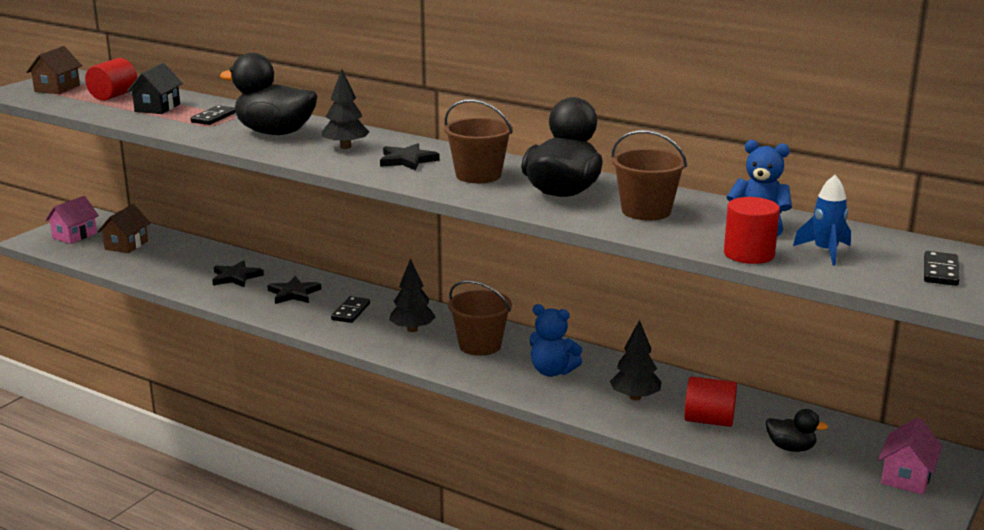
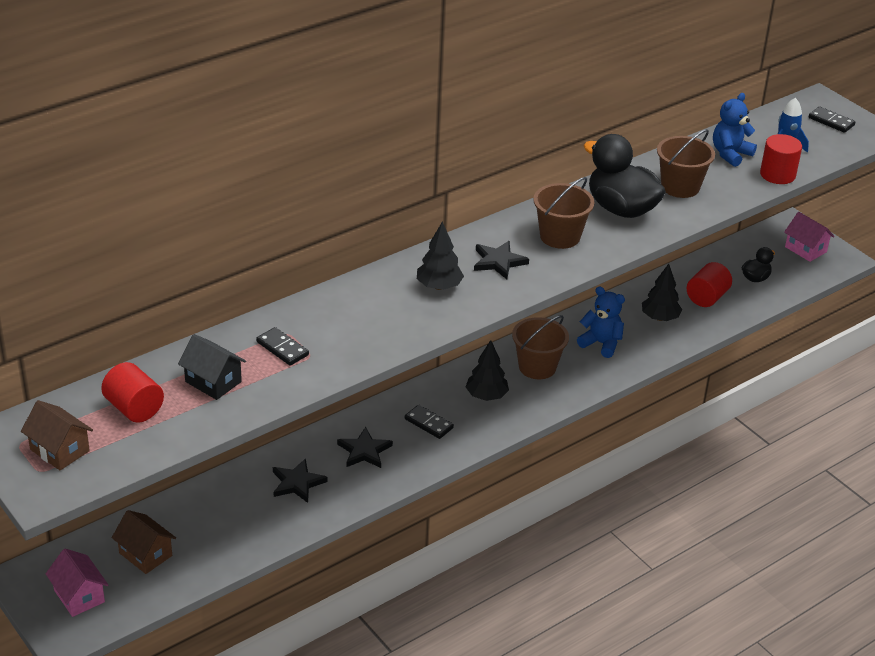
camera: 70 degrees left, 15 degrees up
(275, 133) = (365, 318): black duck -> none
(552, 371) = (601, 343): blue teddy bear -> blue teddy bear turned 105 degrees counterclockwise

